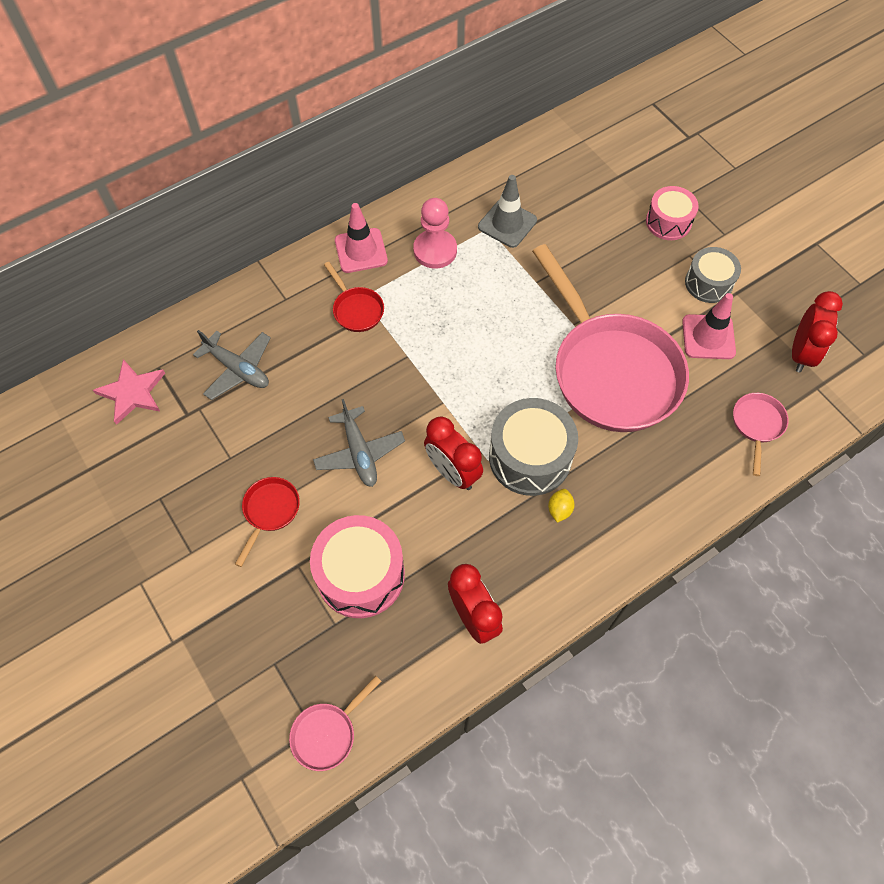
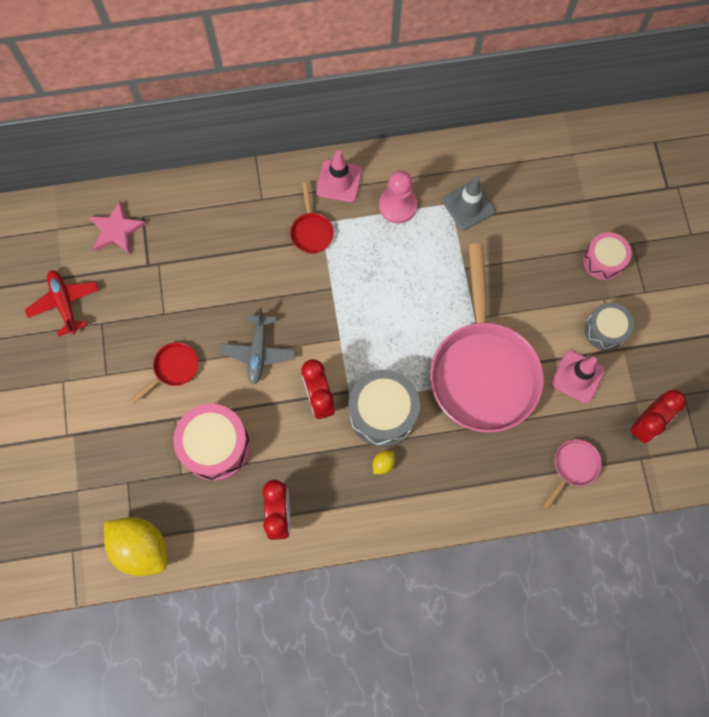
camera: 25 degrees right, 10 degrees up
(104, 495) = (65, 303): none -> red plane
(238, 369) = (200, 244): grey plane -> none
(327, 733) = (141, 548): pink pan -> yellow lemon

